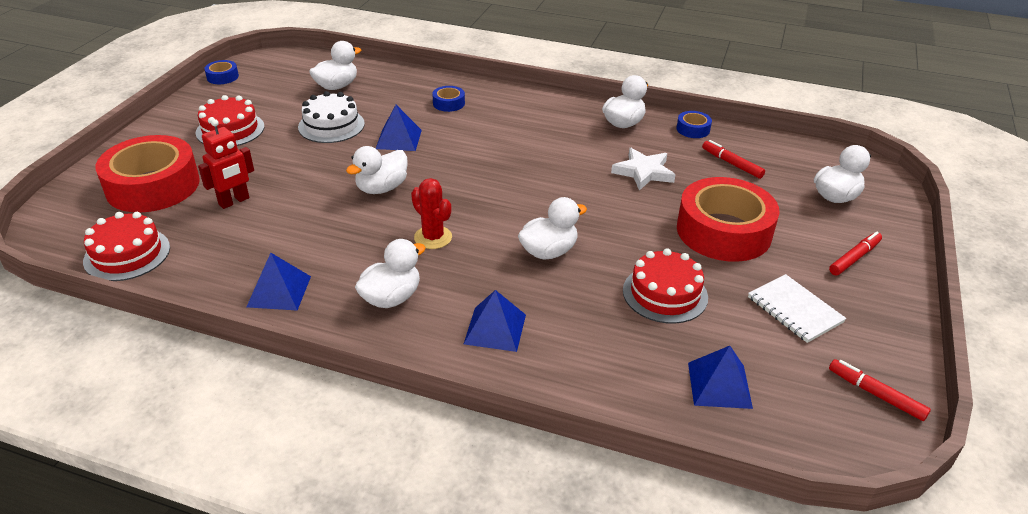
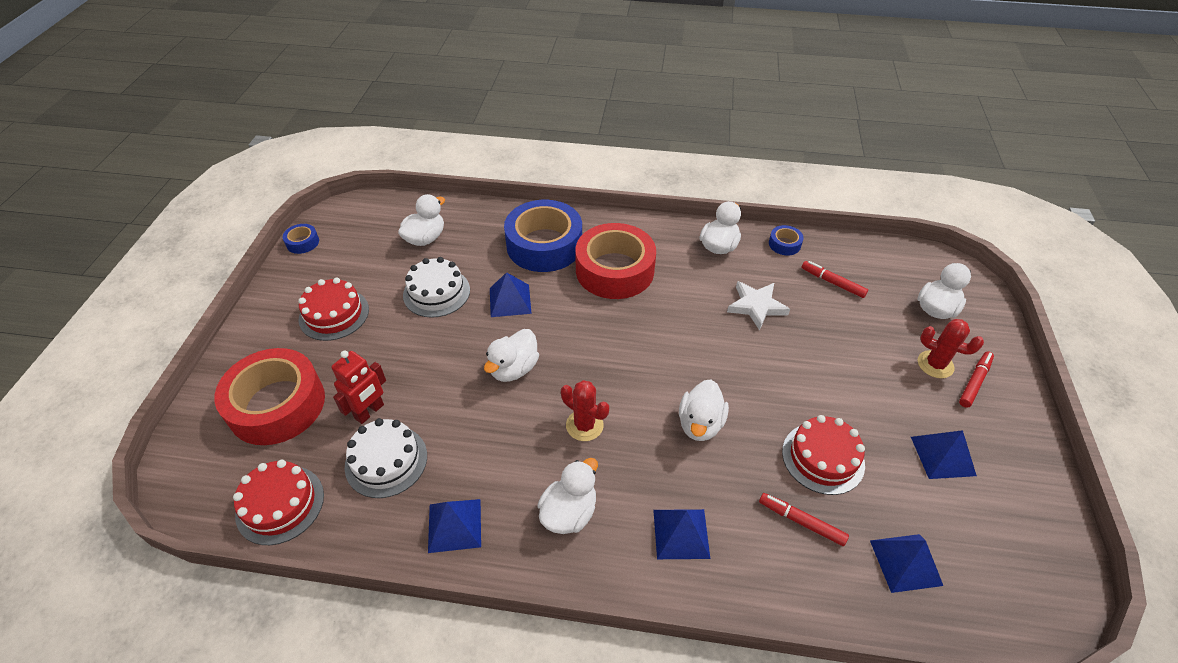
camera: 10 degrees left, 10 degrees up
(235, 237) = (386, 461): none -> white cake
(448, 103) = (544, 245): blue tape -> blue tape, size x2.38
(548, 252) = (700, 424): white duck -> white duck turned 150 degrees clockwise
(723, 231) = (851, 369): red tape -> red tape (614, 270)
(795, 310) = (942, 456): white notebook -> blue pyramid
(816, 239) = (935, 364): none -> red cactus
(875, 394) = (1042, 545): red marker -> red marker (801, 522)

